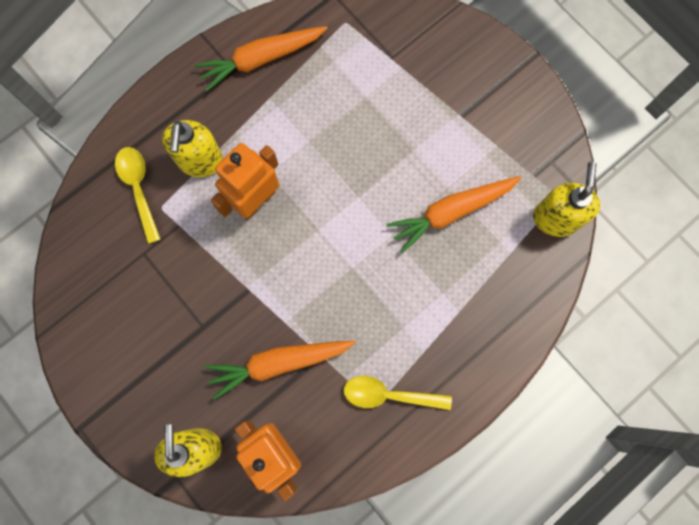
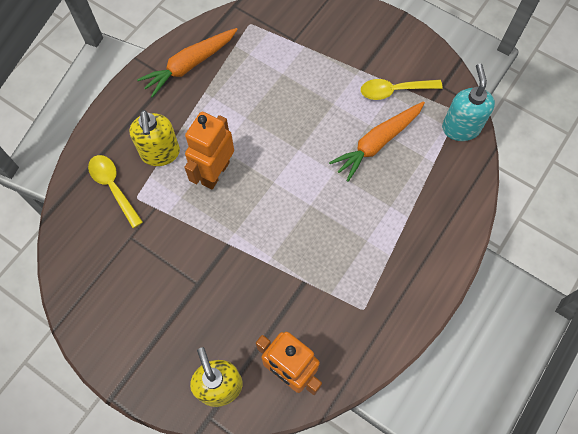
camera: 15 degrees left, 10 degrees down
(278, 363) = (271, 297): orange carrot -> none
(388, 395) = (371, 298): yellow spoon -> yellow spoon (394, 91)
(555, 218) = (460, 128): yellow soap dispenser -> turquoise soap dispenser

